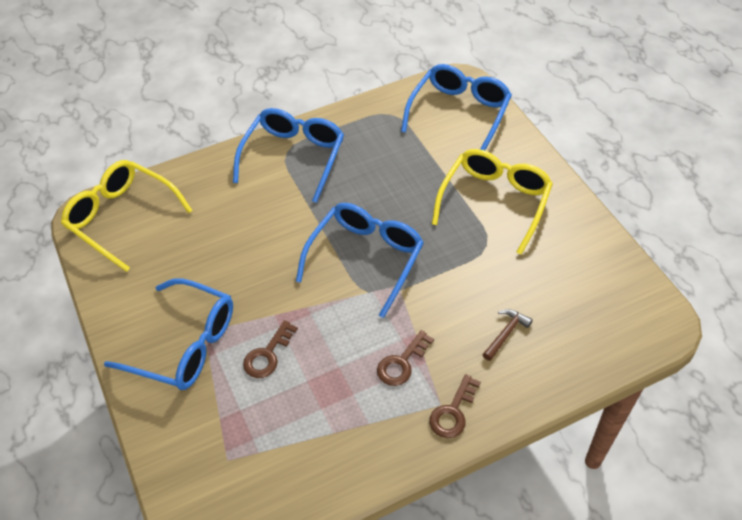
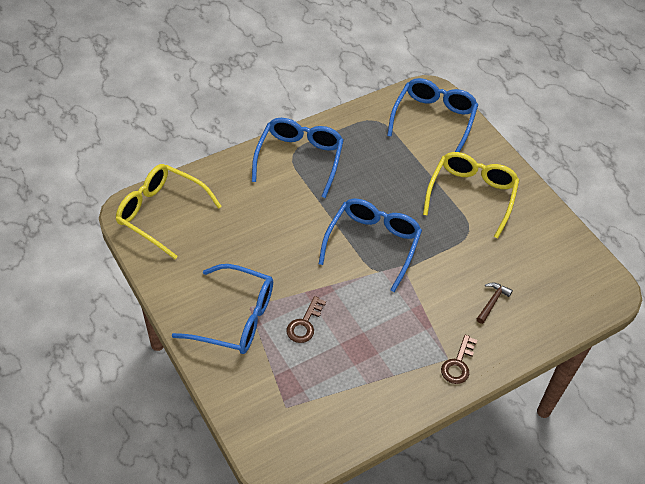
camera: 10 degrees left, 0 degrees up
(402, 363) = (413, 327): brown key -> none

